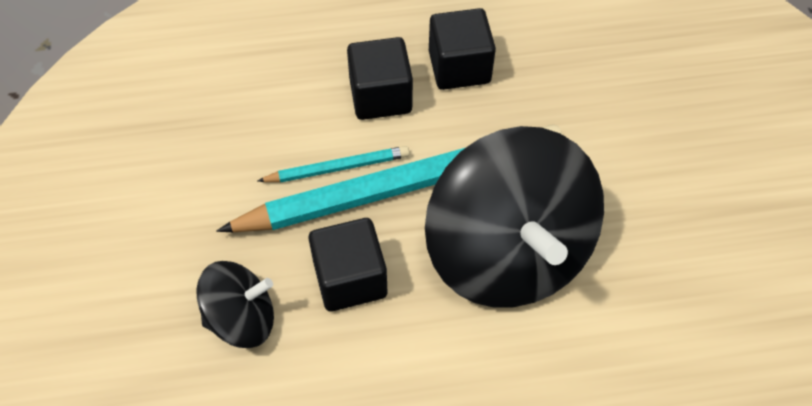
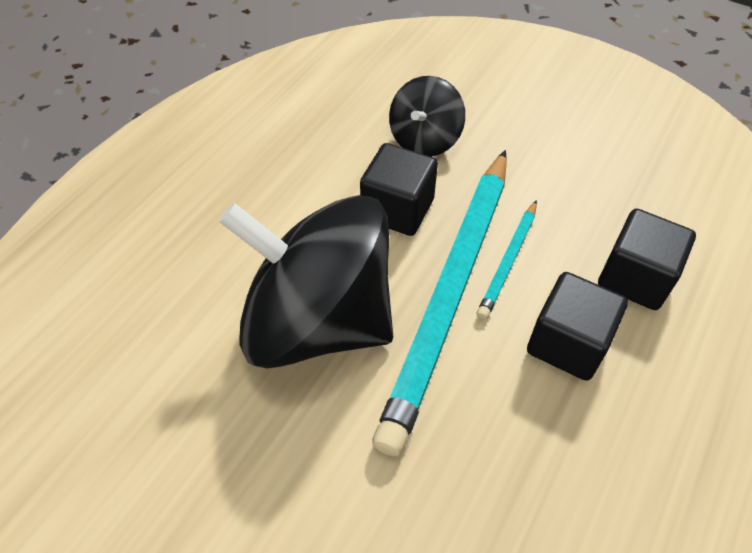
camera: 130 degrees right, 5 degrees down
(459, 67) = (556, 441): black cube -> black cube (635, 278)

